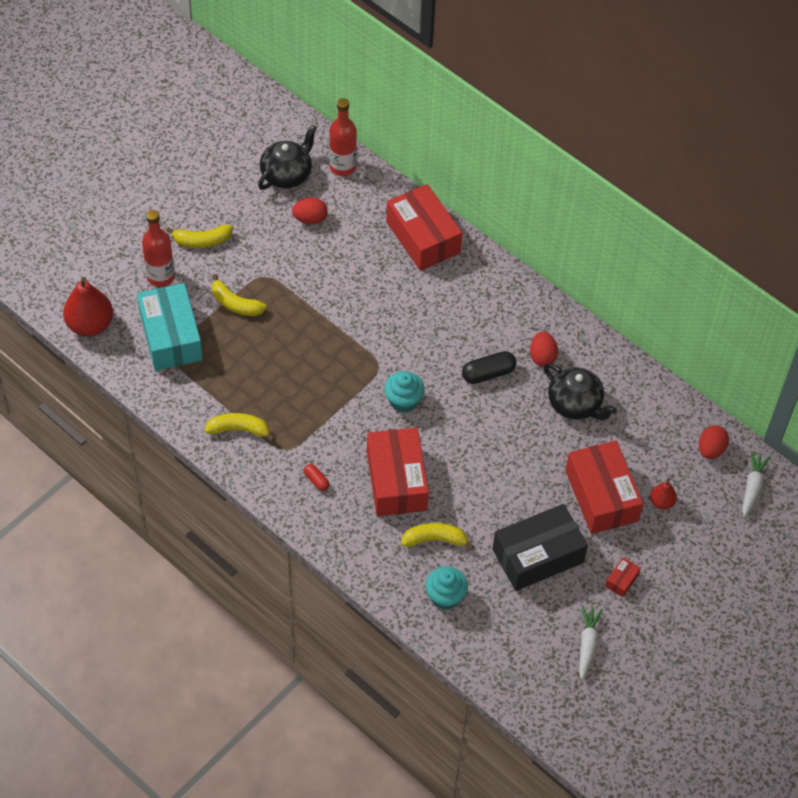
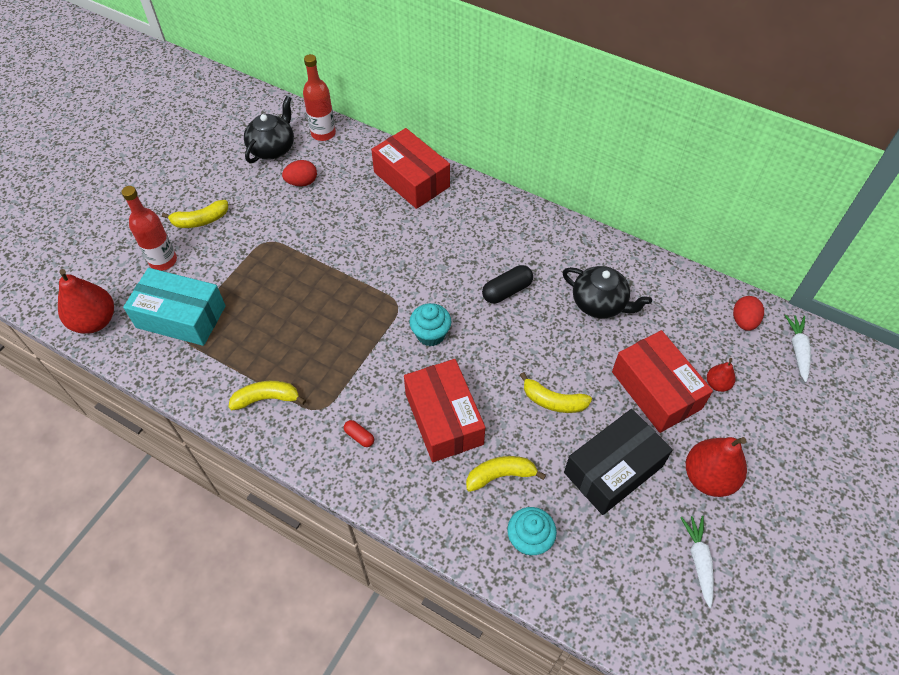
camera: 10 degrees left, 0 degrees up
(171, 336) = (181, 316): turquoise box -> turquoise box turned 45 degrees counterclockwise
(235, 304) = (242, 272): yellow banana -> yellow banana (553, 401)
(542, 357) = (554, 265): red egg -> none
(621, 580) = (708, 477): red box -> red pear

